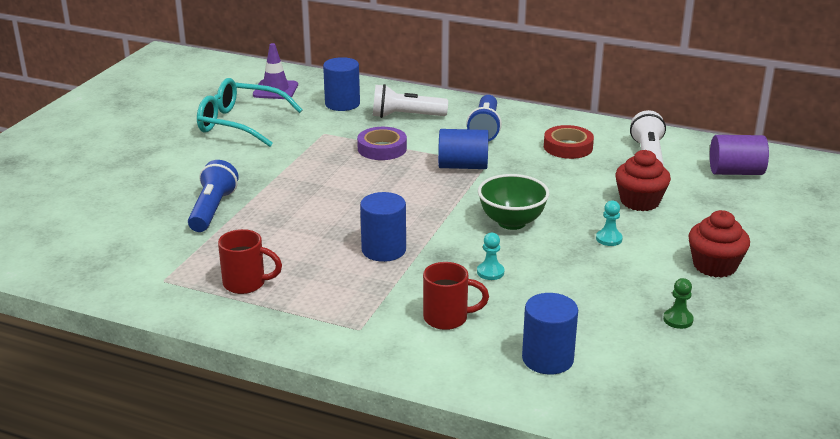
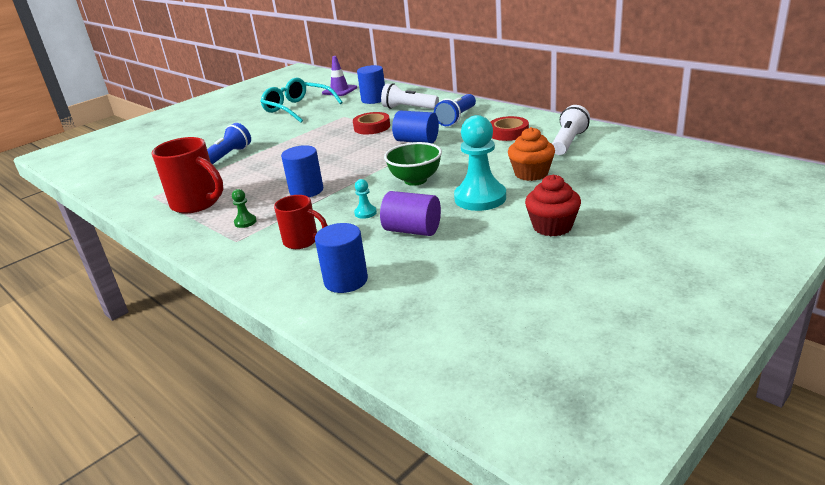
camera: 25 degrees right, 0 degrees up
(246, 284) = (197, 203): red mug -> red mug, size x1.62
(382, 148) = (372, 127): purple tape -> red tape
(609, 239) = (480, 198): turquoise pawn -> turquoise pawn, size x2.34
(640, 201) = (531, 173): red cupcake -> orange cupcake
(678, 320) = (481, 265): green pawn -> green pawn (245, 222)
(735, 172) = (635, 158): purple cylinder -> purple cylinder (412, 230)

